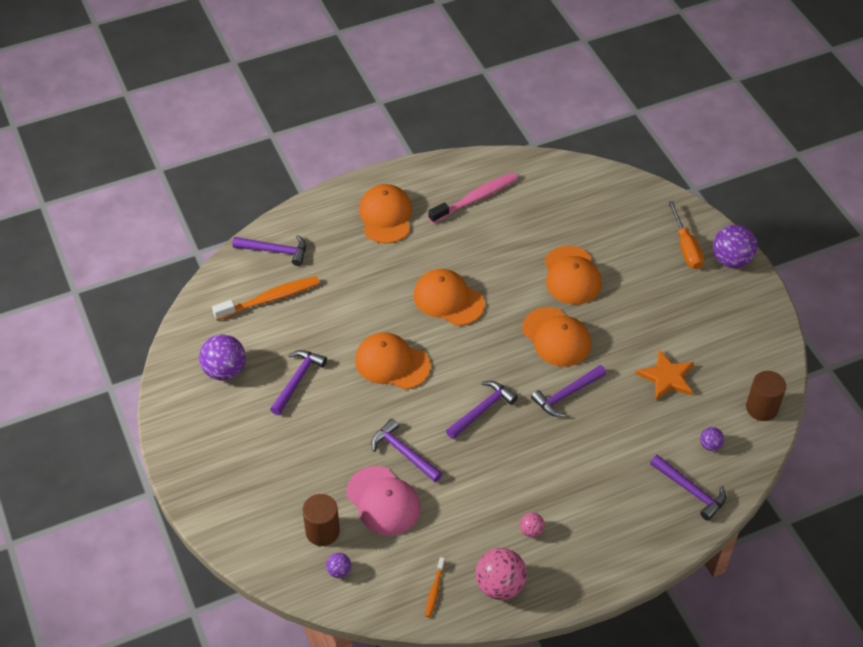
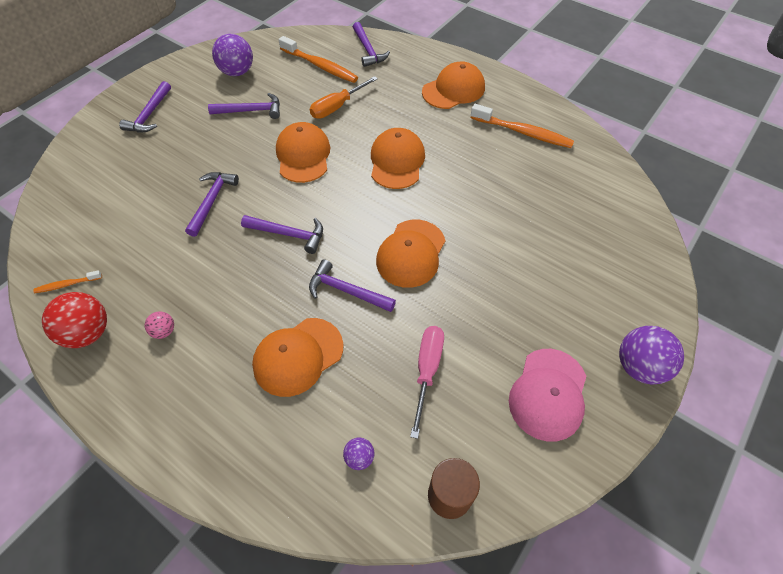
camera: 60 degrees right, 5 degrees up
(322, 531) = (106, 185): brown cylinder -> none
(339, 571) = (68, 212): purple ball -> none
(383, 501) = (153, 209): pink cap -> pink cap (548, 394)
(476, 198) = (523, 132): pink toothbrush -> orange toothbrush
(500, 585) = (88, 333): pink ball -> red ball
(571, 275) = (495, 234): orange cap -> orange cap (298, 356)
(666, 377) = (427, 371): orange star -> pink screwdriver
(686, 247) = (616, 314): orange screwdriver -> orange screwdriver (337, 107)
(690, 491) = (283, 463): purple hammer -> purple hammer (149, 114)

